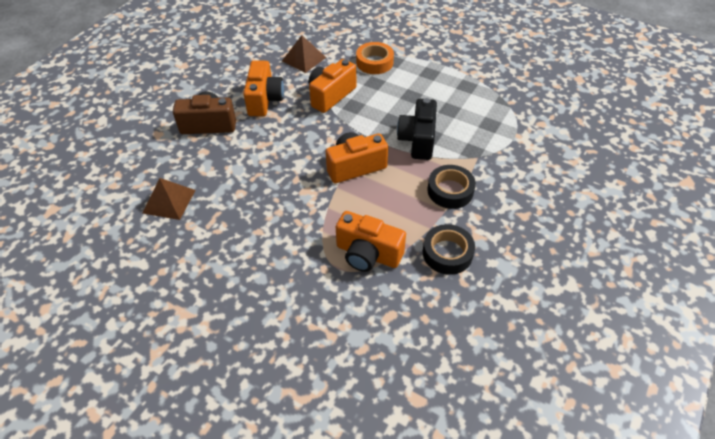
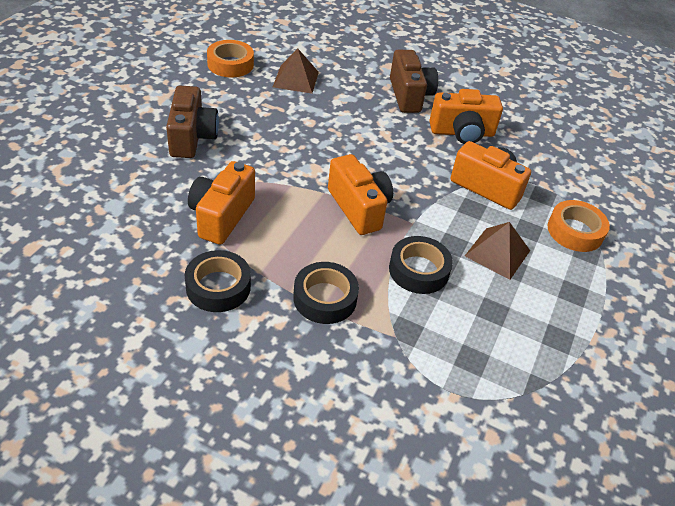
camera: 80 degrees right, 5 degrees down
(130, 255) = (230, 64): none -> orange tape
(257, 282) = (192, 137): none -> brown camera
(304, 59) = (554, 163): brown pyramid -> brown pyramid (497, 253)
(418, 140) = (418, 270): black camera -> black tape

